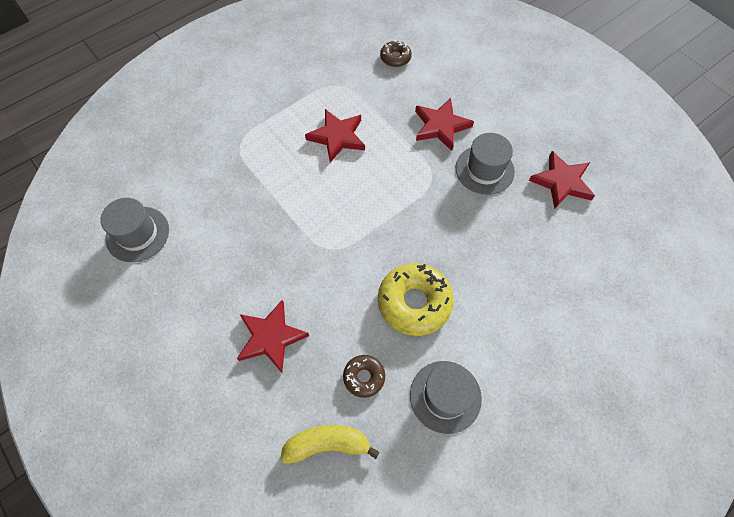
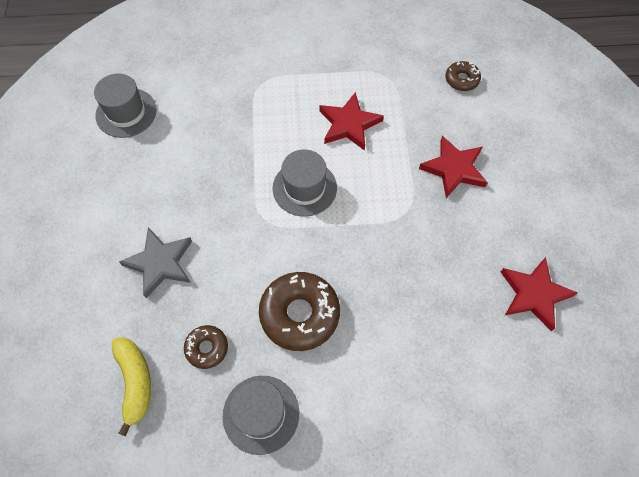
camera: 35 degrees right, 0 degrees up
(271, 337) = (160, 263): red star -> grey star
(327, 444) = (135, 382): yellow banana -> yellow banana turned 45 degrees clockwise
(414, 302) = (299, 314): yellow donut -> brown donut
(484, 170) = (464, 235): grey hat -> grey hat (304, 188)

